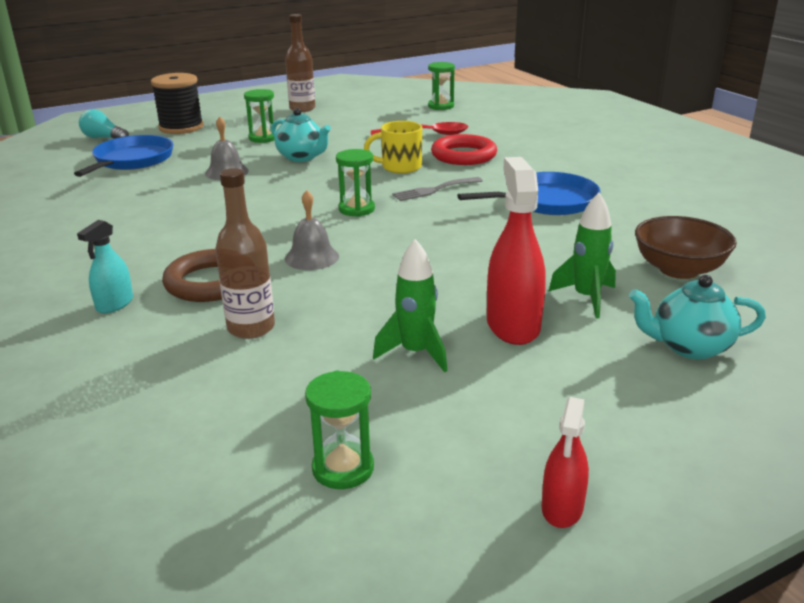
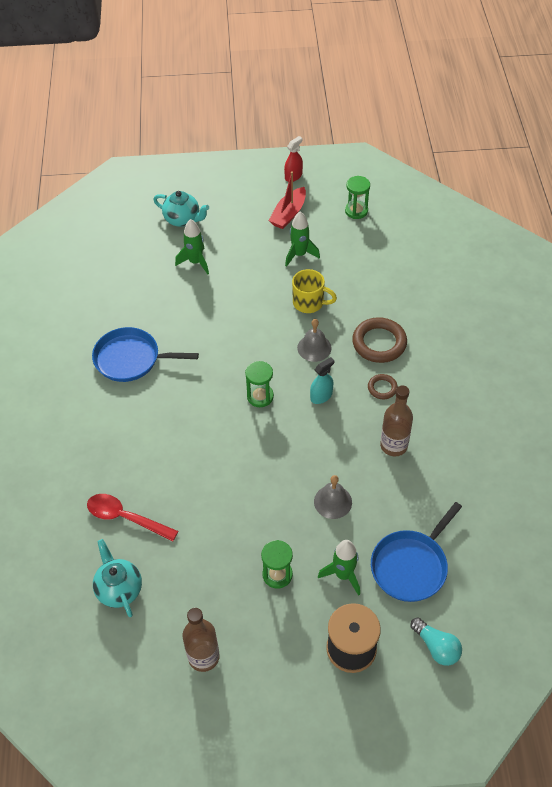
camera: 155 degrees left, 25 degrees up
(115, 304) = (434, 340): turquoise spray bottle -> turquoise spray bottle (321, 396)
(192, 245) = (382, 388): none -> brown ring
(200, 147) = (343, 575): none -> green rocket
(251, 328) = (367, 296): brown bottle -> brown bottle (393, 445)
(302, 157) = (260, 509): turquoise teapot -> turquoise teapot (119, 589)
(400, 167) = (192, 454): yellow mug -> yellow mug (309, 303)
(434, 190) = (192, 404): grey fork -> none
(441, 106) = (58, 595): green hourglass -> none
(463, 155) = (128, 456): red ring -> none
(496, 415) = (288, 214): none -> red boat
(513, 325) = (245, 256): red spray bottle -> none
(678, 270) = (129, 266): brown bowl -> none

